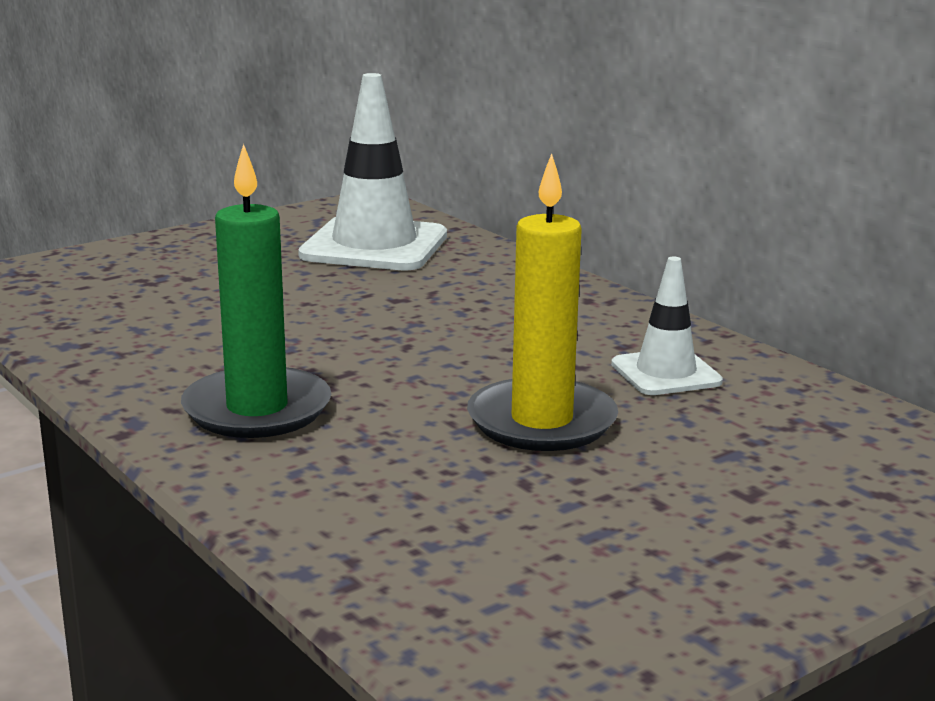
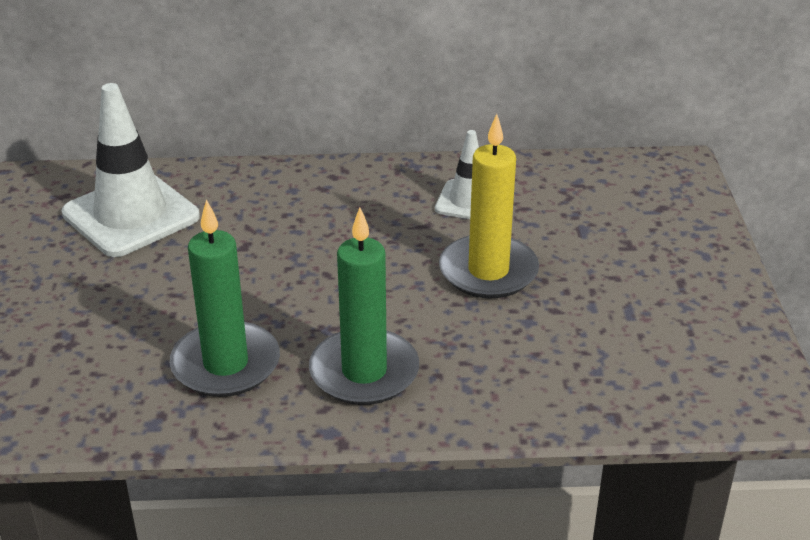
camera: 55 degrees left, 15 degrees up
(192, 346) = (226, 364): none -> green candle

